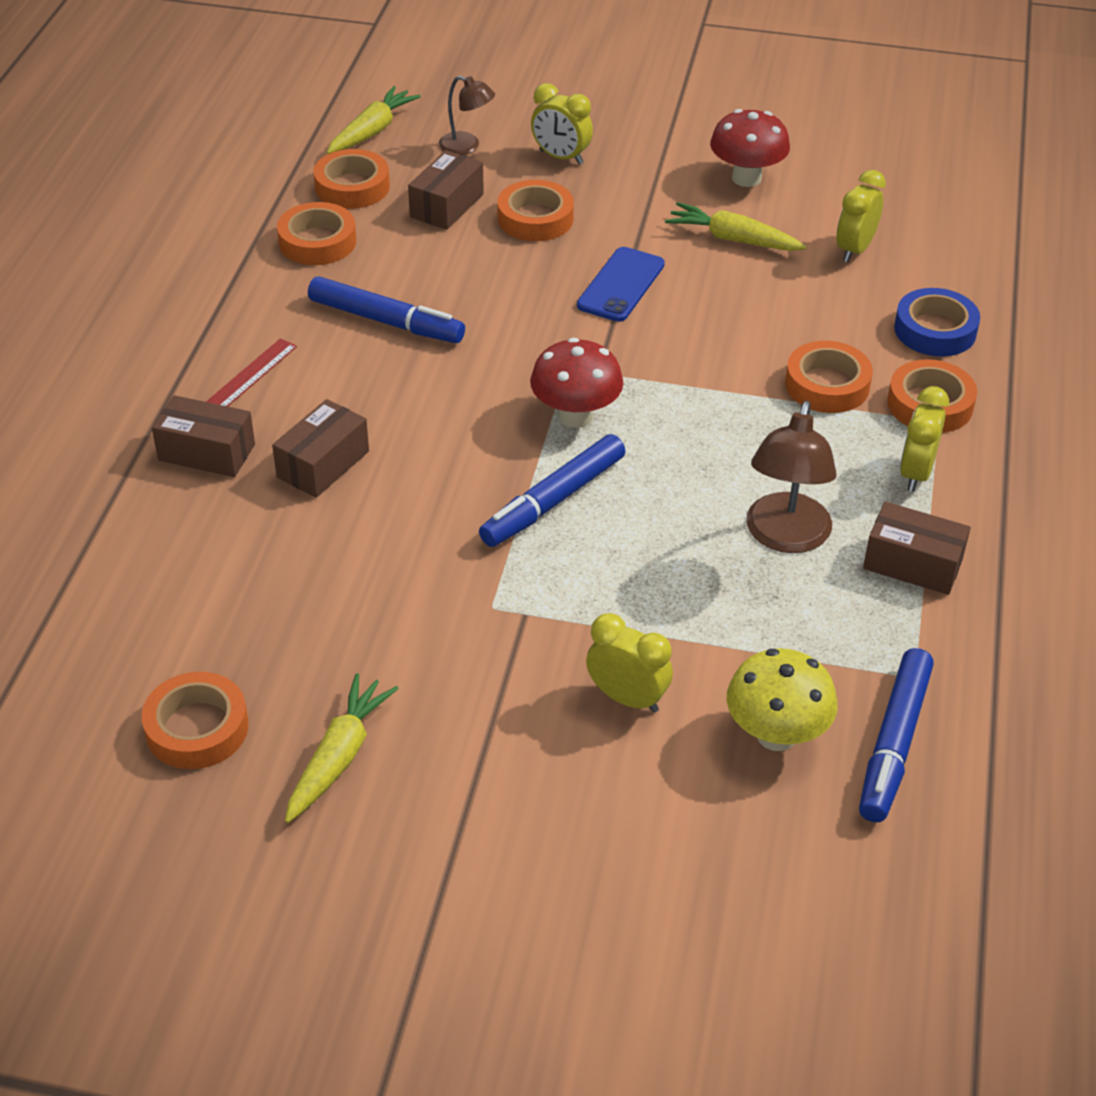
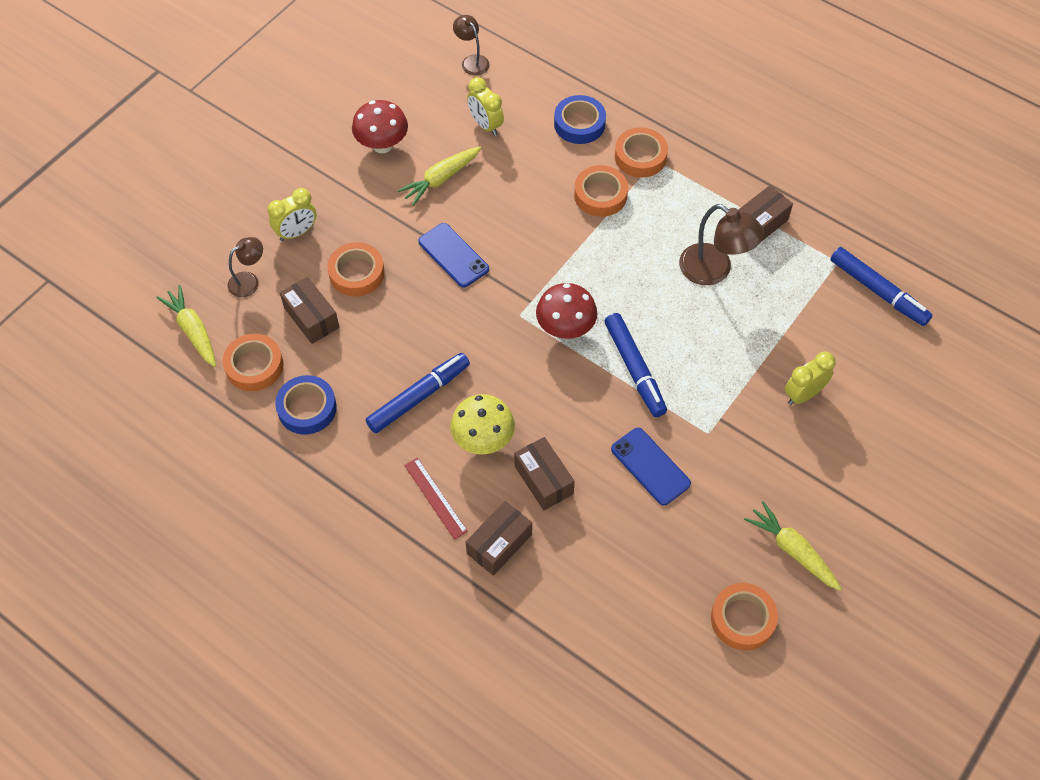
camera: 65 degrees left, 15 degrees up
(317, 241) = (307, 408): orange tape -> blue tape
(401, 561) = (650, 466): none -> blue phone
(776, 734) = (853, 338): yellow mushroom -> yellow mushroom (483, 440)
(916, 473) = (692, 190): yellow clock -> none
(951, 207) = (472, 61): none -> brown lamp

